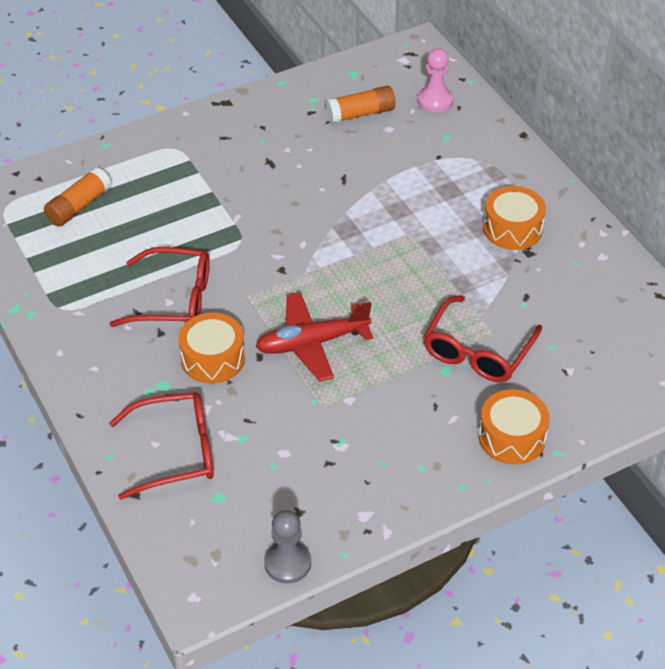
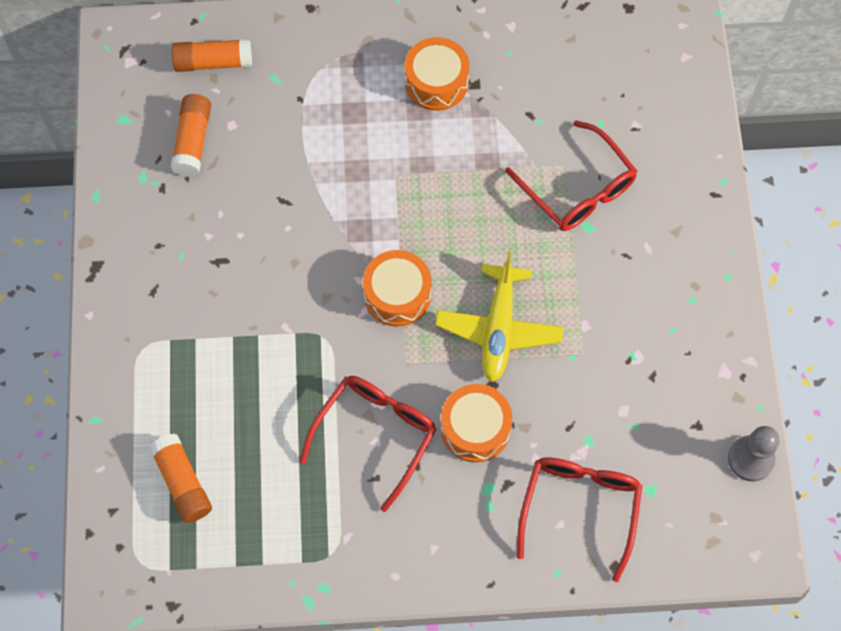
camera: 65 degrees left, 20 degrees up
(312, 343) = (499, 328): red plane -> yellow plane
(435, 100) = (213, 62): pink pawn -> orange glue stick
(512, 437) = (691, 209): orange drum -> orange drum (397, 295)

